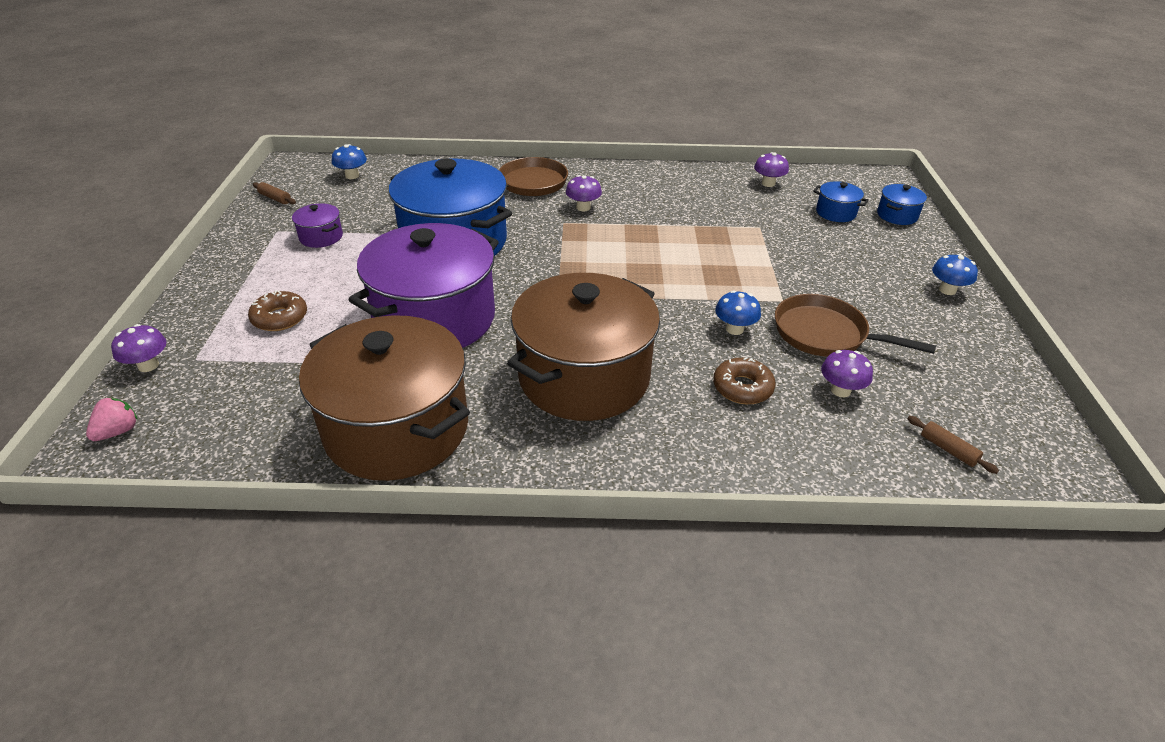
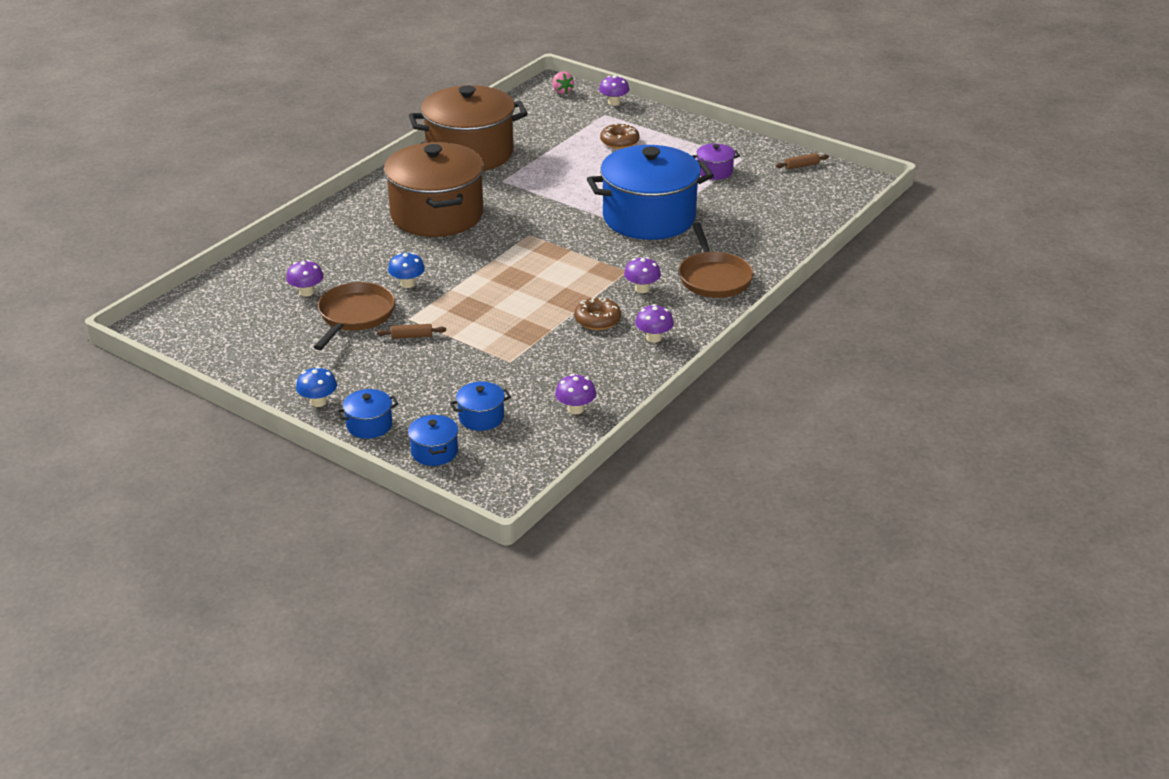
camera: 125 degrees right, 5 degrees down
(352, 176) = (815, 203): blue mushroom -> none
(435, 319) = (557, 186): purple pot -> none
(644, 183) = (654, 338): none -> purple mushroom
(742, 388) = (356, 260): brown donut -> brown donut (597, 320)
(825, 334) = (355, 316): brown pan -> brown pan turned 45 degrees counterclockwise
(924, 253) = (369, 425): none -> blue pot
(948, 449) = (221, 300): brown rolling pin -> brown rolling pin (412, 336)

